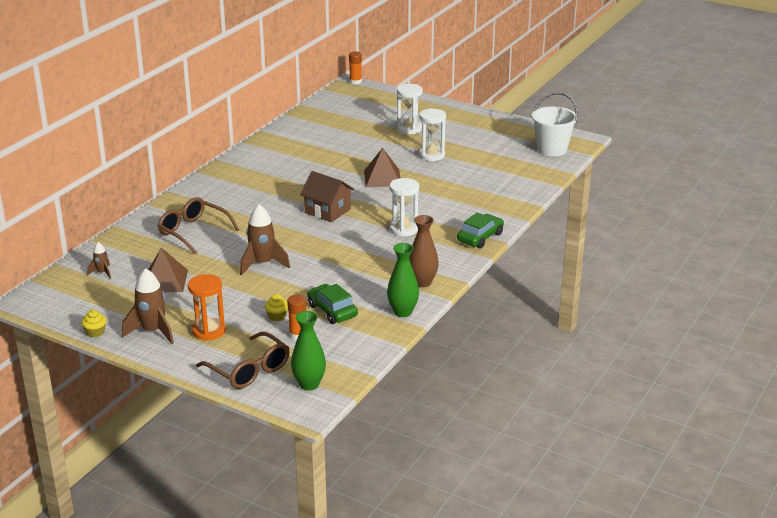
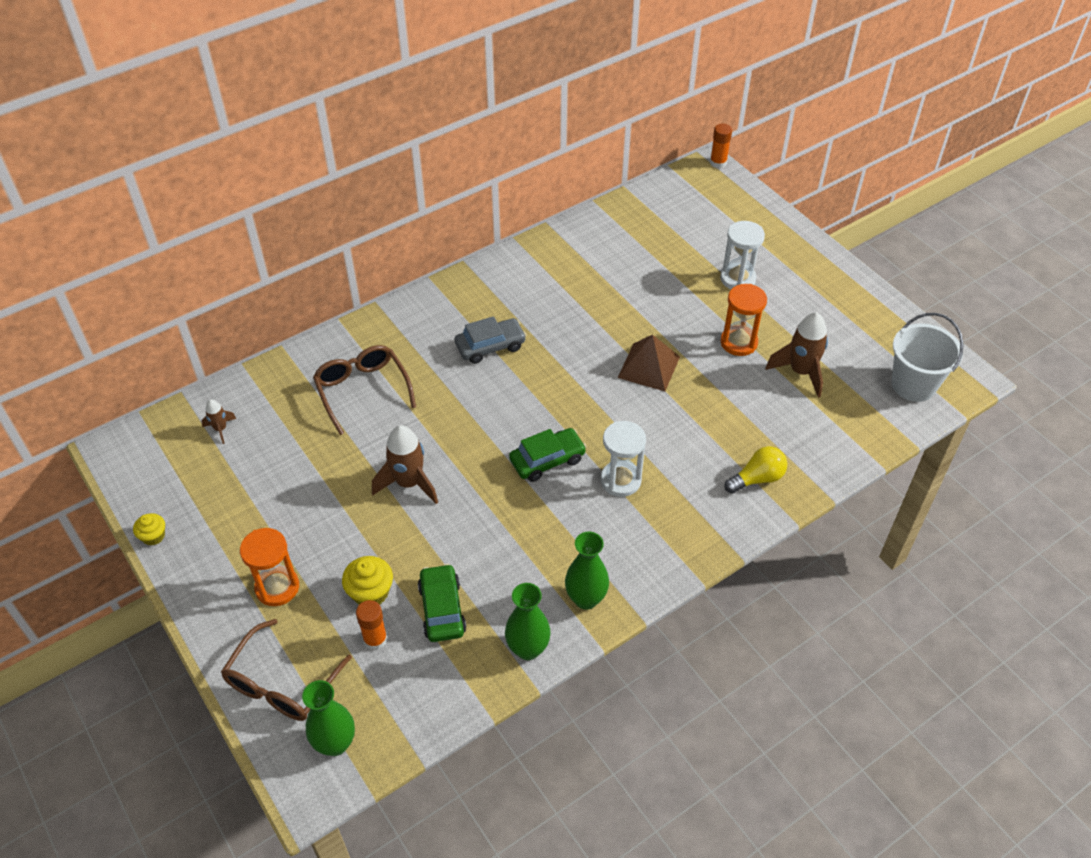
camera: 25 degrees right, 20 degrees up
(153, 331) = (215, 561): brown rocket -> brown rocket (800, 372)
(165, 281) = (280, 471): brown pyramid -> none
(249, 370) = (282, 683): brown glasses -> brown glasses turned 45 degrees clockwise
(268, 192) = (490, 346): none -> grey car
(277, 316) = (370, 592): yellow cupcake -> yellow cupcake, size x1.55
(327, 211) = (543, 408): brown house -> none
(422, 282) = (586, 599): brown vase -> green vase
(432, 155) = (738, 342): white hourglass -> orange hourglass
(480, 237) = (712, 535): green car -> green car (547, 460)
(489, 208) = (757, 478): none -> yellow light bulb

